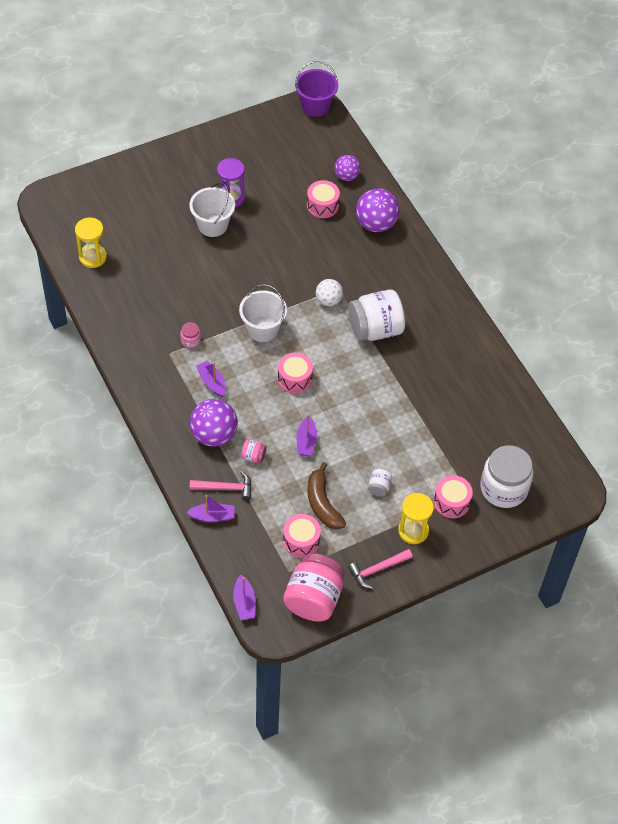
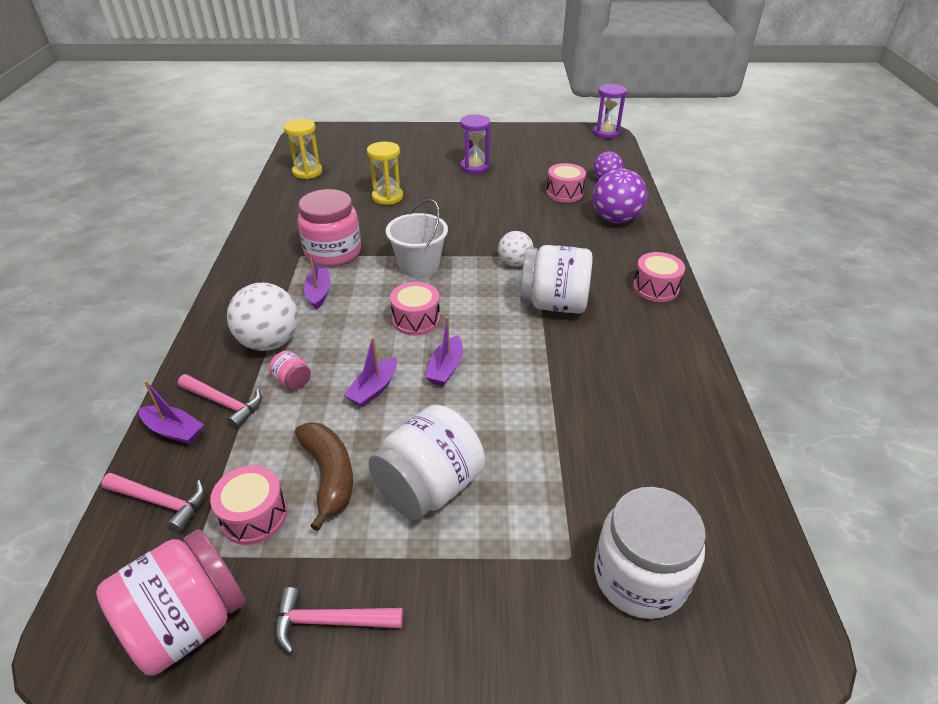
camera: 30 degrees right, 15 degrees down
(190, 340) = (333, 252): pink jar -> pink jar, size x2.32
(212, 225) = (440, 179): white bucket -> none
(214, 435) = (270, 342): purple ball -> white ball
(244, 602) = (86, 574): purple boat -> purple boat (446, 368)
(246, 556) = (161, 502): none -> pink hammer
(315, 106) = (606, 133): purple bucket -> purple hourglass
(322, 504) = (329, 475): brown banana -> brown banana turned 150 degrees clockwise
(379, 487) = (429, 487): white jar -> white jar, size x2.32
(413, 531) = (437, 580): yellow hourglass -> yellow hourglass (387, 197)
(451, 502) = (533, 560): pink drum -> pink drum (655, 288)

